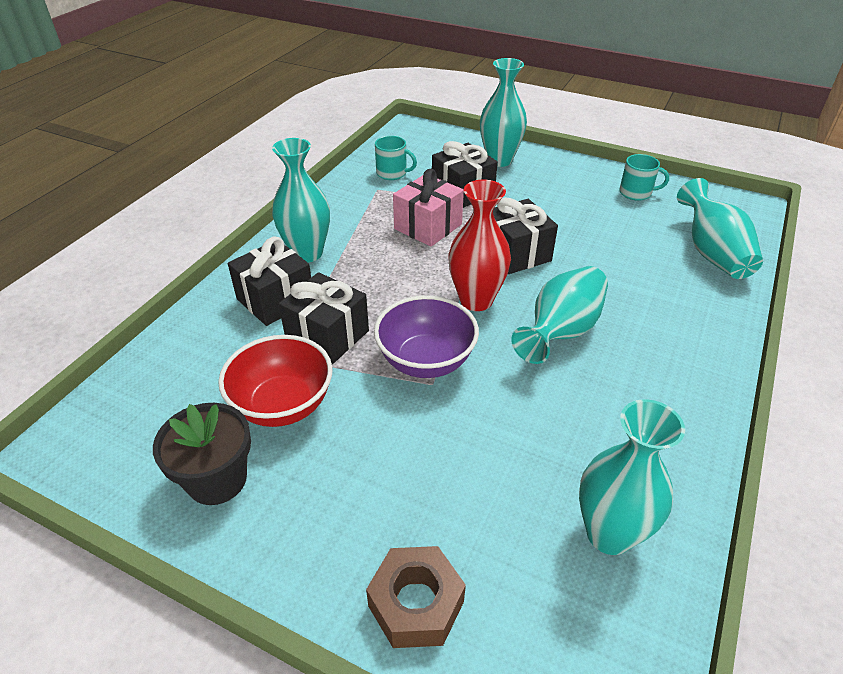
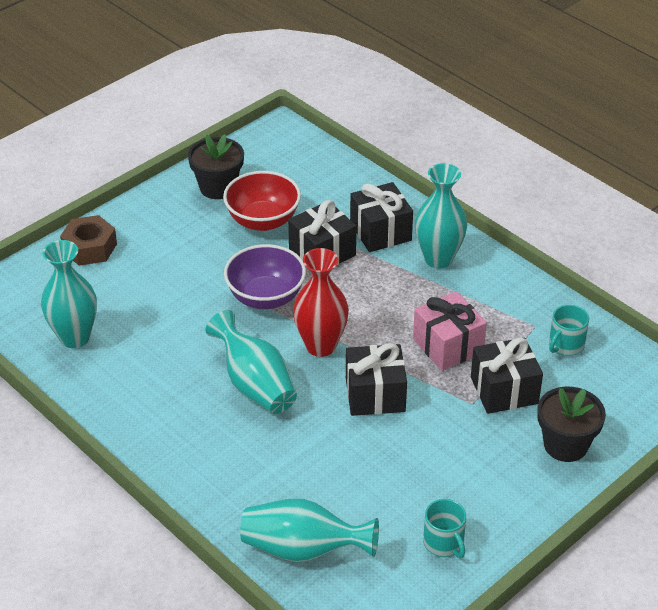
camera: 110 degrees right, 0 degrees up
(499, 160) = (565, 445): turquoise vase -> black flower pot
(636, 193) = (444, 543): turquoise mug -> turquoise mug turned 60 degrees counterclockwise

